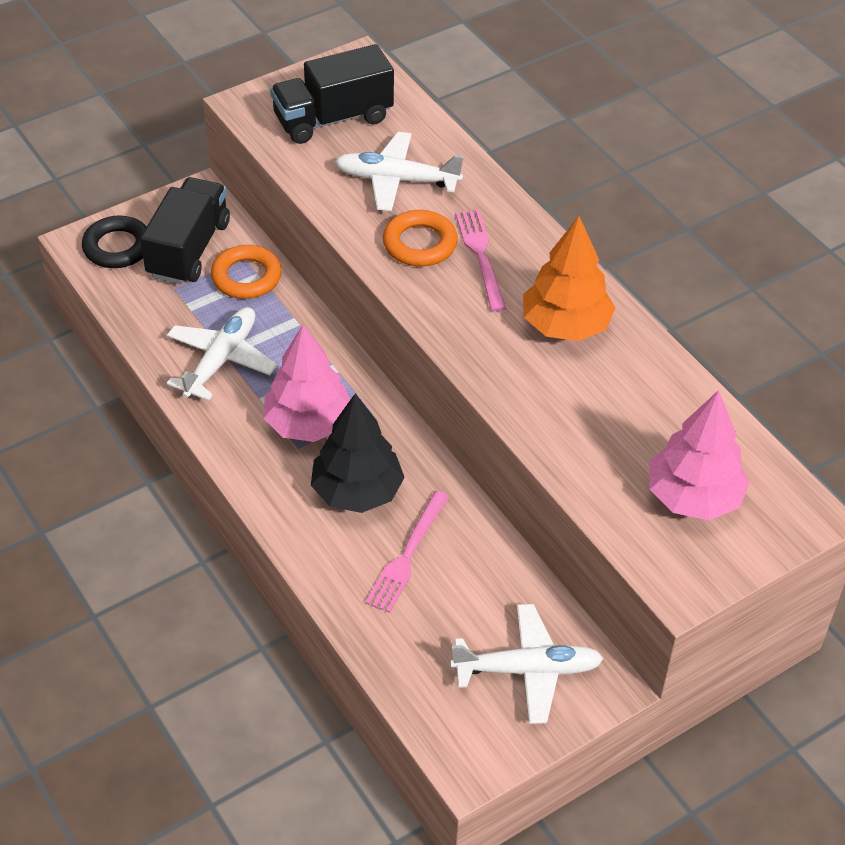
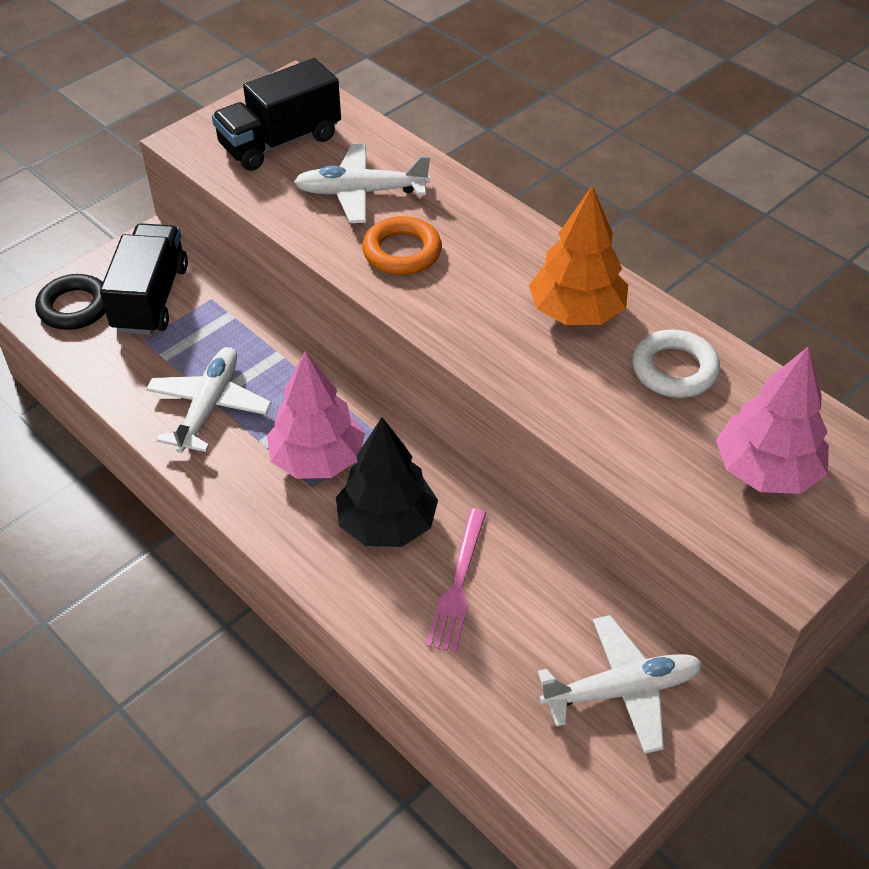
camera: 10 degrees left, 0 degrees up
(246, 277) = (217, 317): orange ring -> none
(480, 255) = (467, 254): pink fork -> none
(640, 393) = (674, 369): none -> white ring

